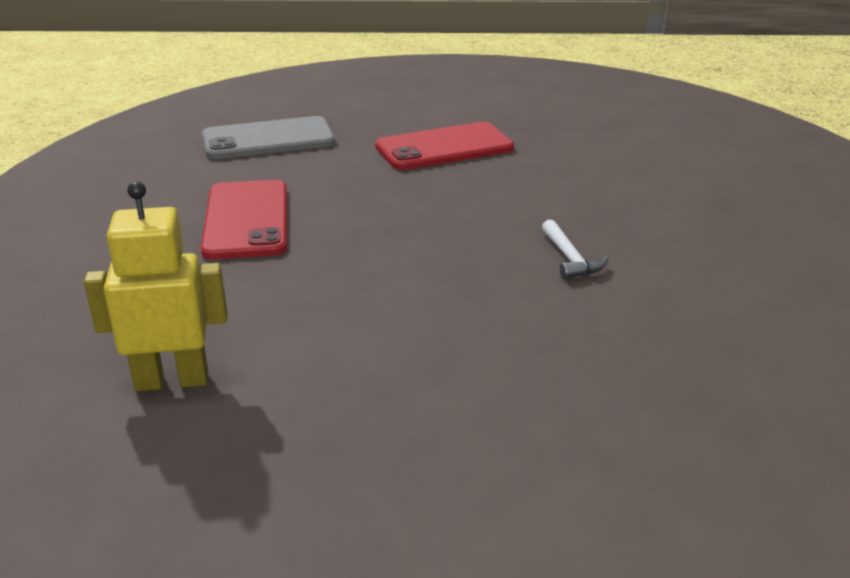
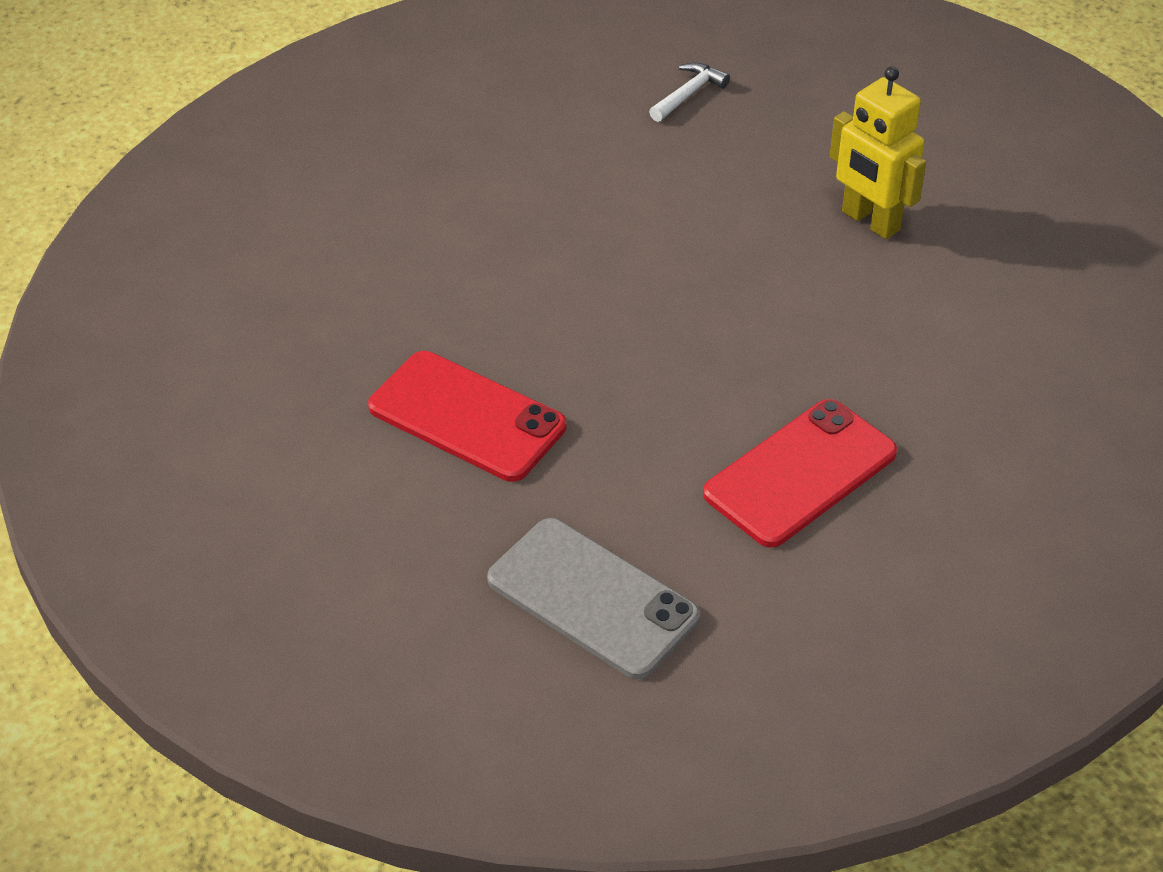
camera: 125 degrees left, 15 degrees up
(172, 380) = (1054, 349): yellow robot -> yellow robot (870, 221)
(570, 259) = (643, 220): white hammer -> white hammer (688, 94)

